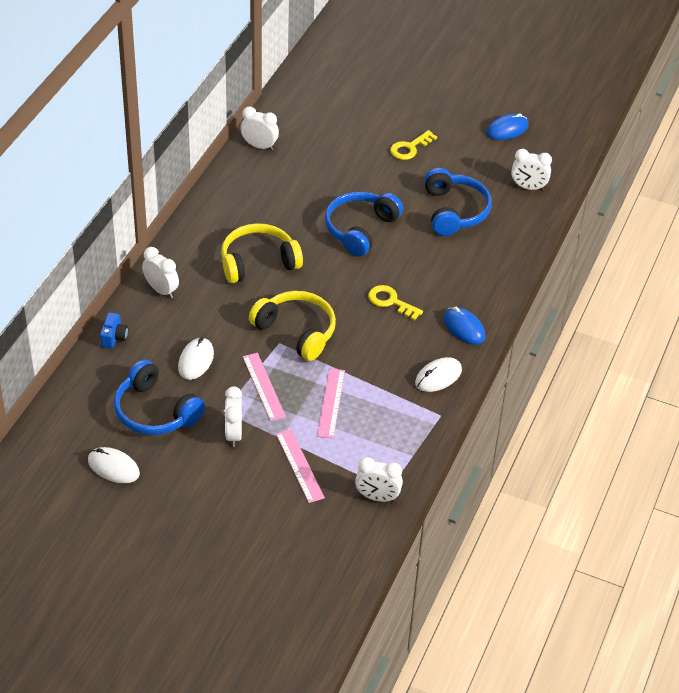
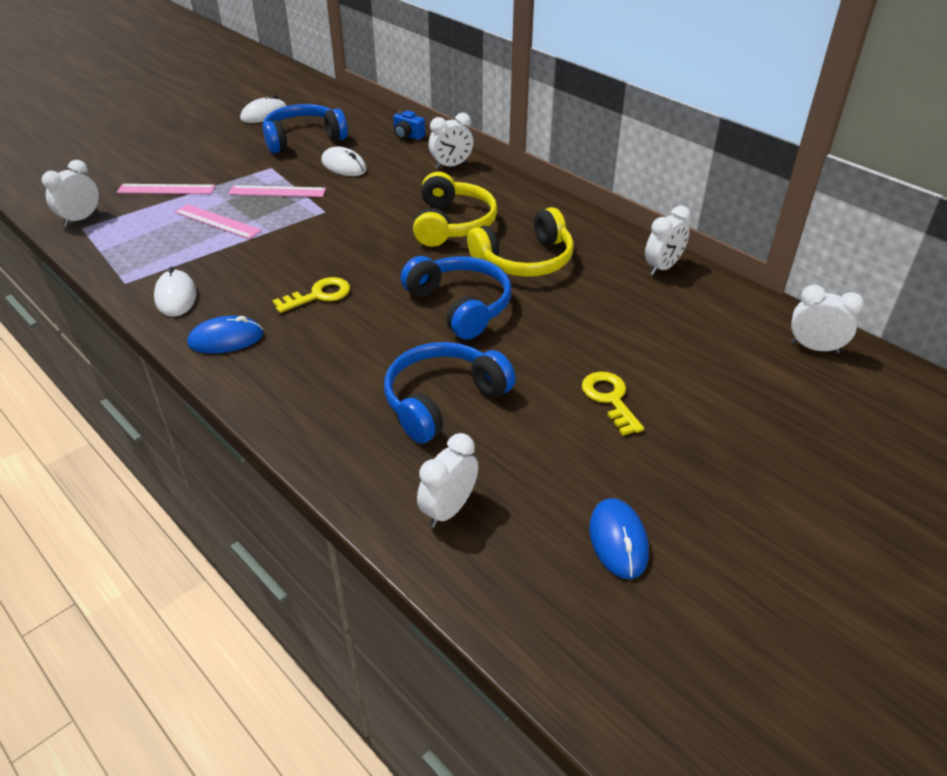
camera: 115 degrees right, 5 degrees down
(233, 434) = (239, 167): white clock -> white clock (814, 348)
(296, 331) = (331, 224): yellow headphones -> yellow headphones (525, 260)
(454, 211) = (443, 401): blue headphones -> blue headphones turned 120 degrees clockwise

